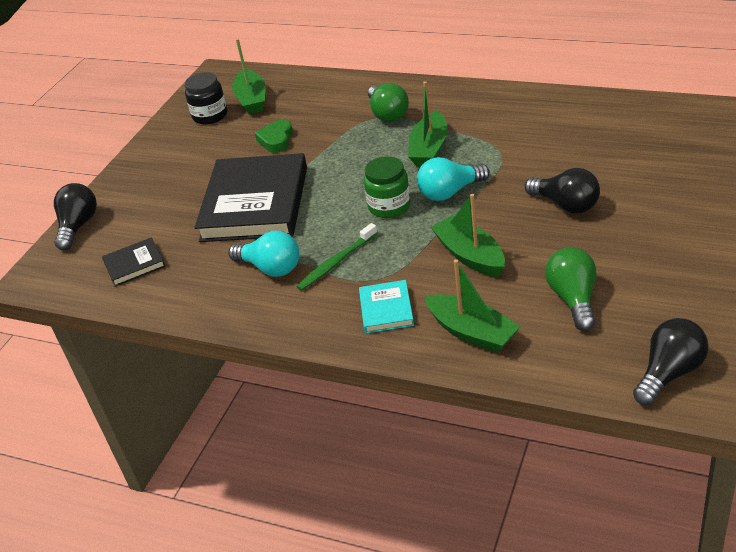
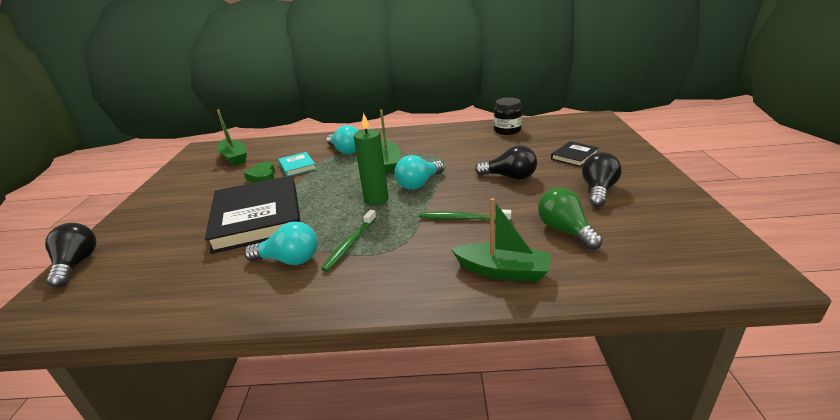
camera: 25 degrees left, 10 degrees down
(134, 264) = (143, 285): black book -> black book (574, 156)
(210, 115) = (201, 171): black jar -> black jar (507, 130)
(386, 309) = (415, 270): turquoise book -> turquoise book (297, 166)
(388, 114) = (345, 151): green light bulb -> turquoise light bulb
(389, 206) = (376, 200): green jar -> green candle
(470, 255) = (461, 218): green boat -> green toothbrush
(669, 373) = (686, 265): black light bulb -> black light bulb (598, 191)

